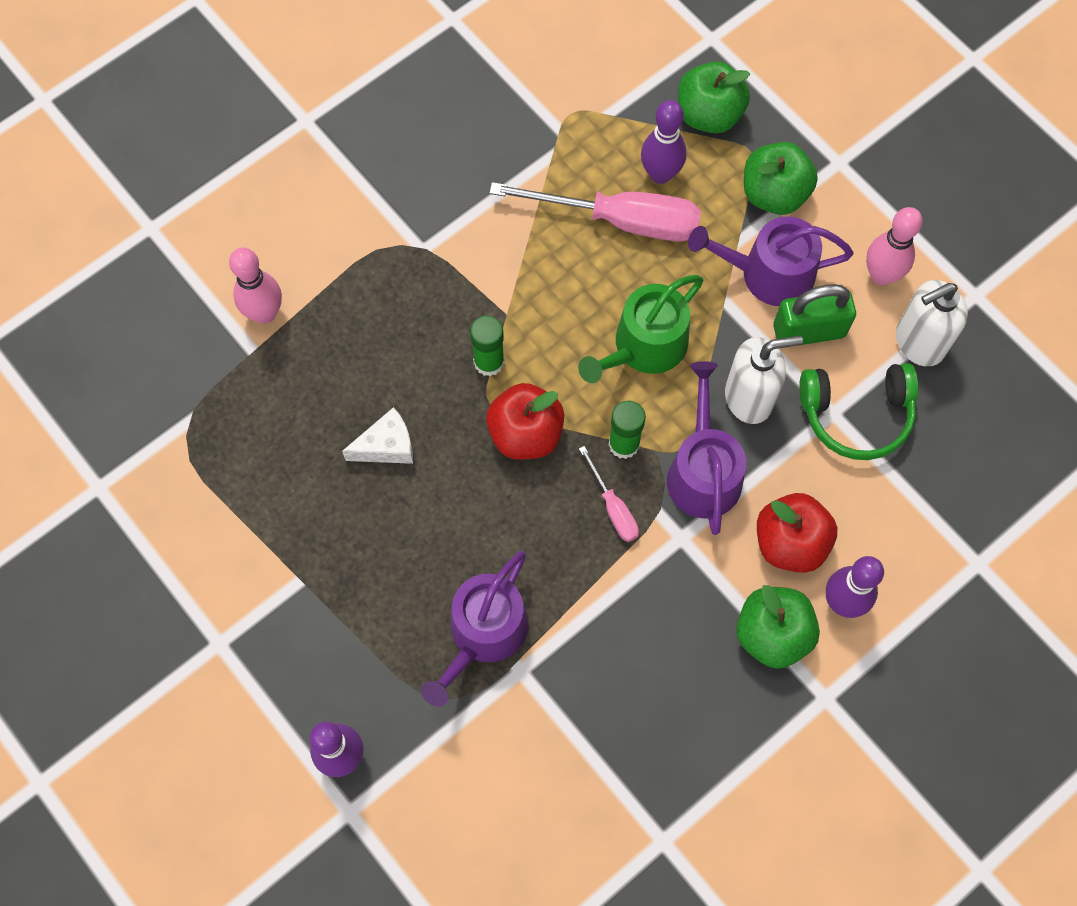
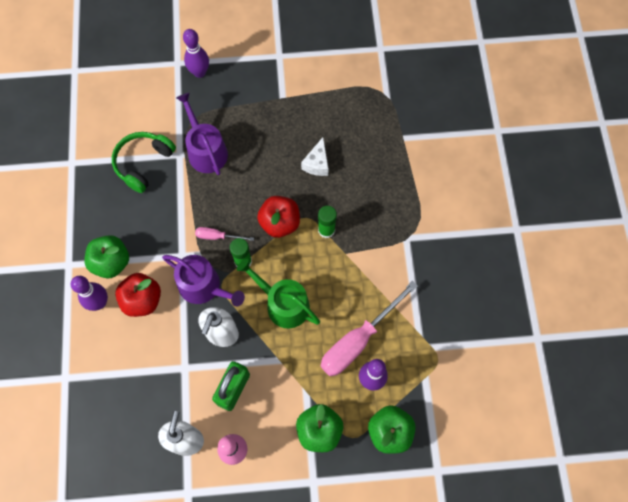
camera: 125 degrees right, 0 degrees up
(264, 313) = (419, 152): pink bowling pin -> none
(644, 347) = (283, 304): green watering can -> green watering can turned 45 degrees counterclockwise
(768, 274) = (277, 392): purple watering can -> none
(856, 415) = (175, 378): green headphones -> green headphones (143, 163)

